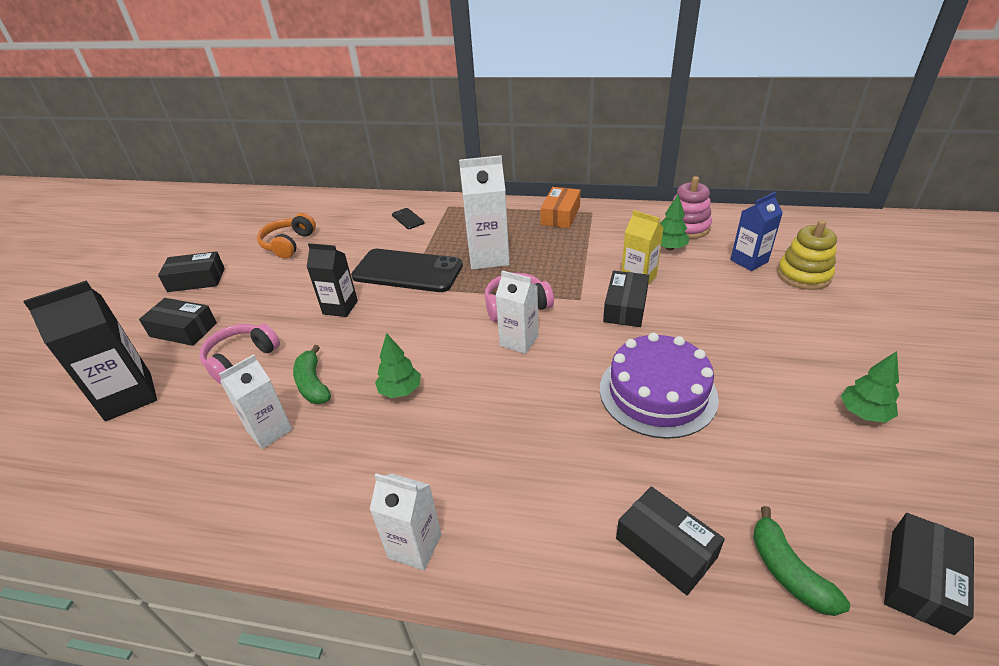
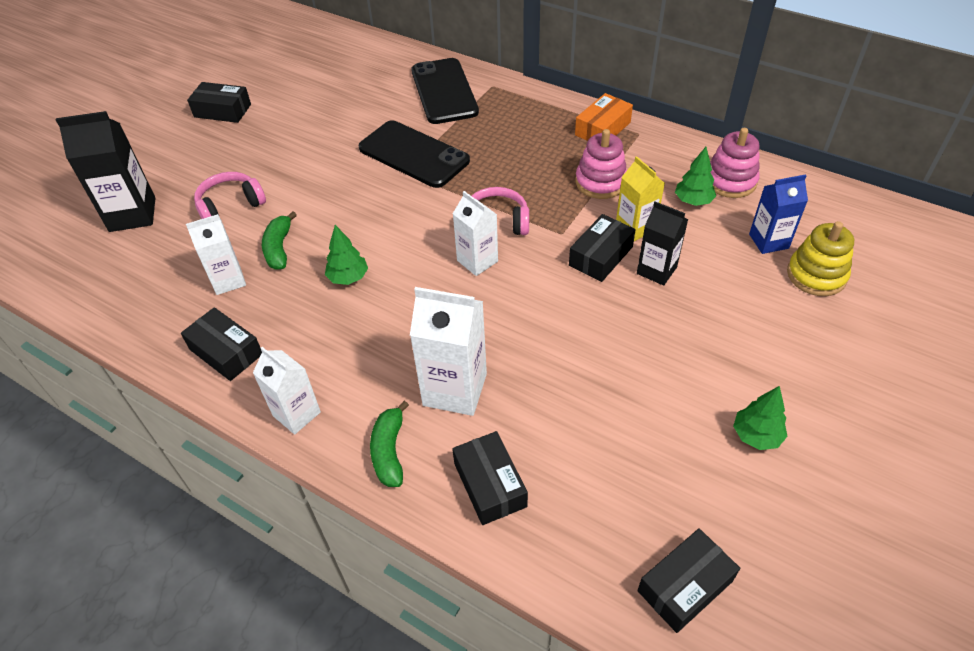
camera: 20 degrees right, 10 degrees up
(183, 330) = (194, 161): black box -> black box (226, 352)
(288, 244) = (318, 92): orange headphones -> none
(340, 307) = (334, 177): black carton -> black carton (656, 270)
(408, 219) = (444, 91): black phone -> black phone, size x2.42
(488, 257) = (499, 160): white carton -> white carton (455, 389)
(586, 253) = (600, 182): none -> pink stacking toy
(657, 393) = (573, 352): purple cake -> none
(788, 572) = (577, 539): green banana -> green banana (389, 451)

